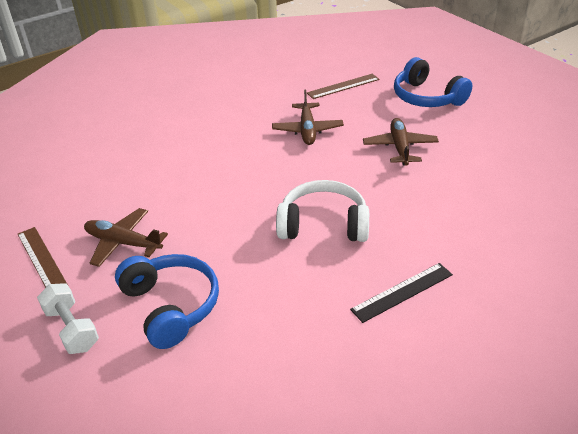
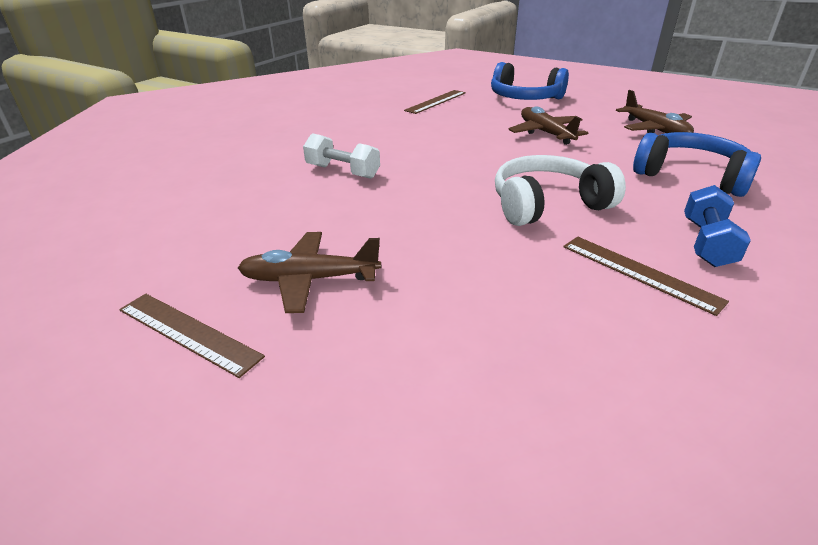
camera: 25 degrees left, 5 degrees down
(72, 328) = (319, 416): white dumbbell -> white dumbbell (342, 171)
(171, 306) = (453, 336): blue headphones -> blue headphones (690, 176)
(307, 130) = (437, 135): brown plane -> brown plane (655, 129)
(325, 300) = (639, 272): none -> brown ruler
(402, 292) = (707, 243): black ruler -> blue dumbbell

